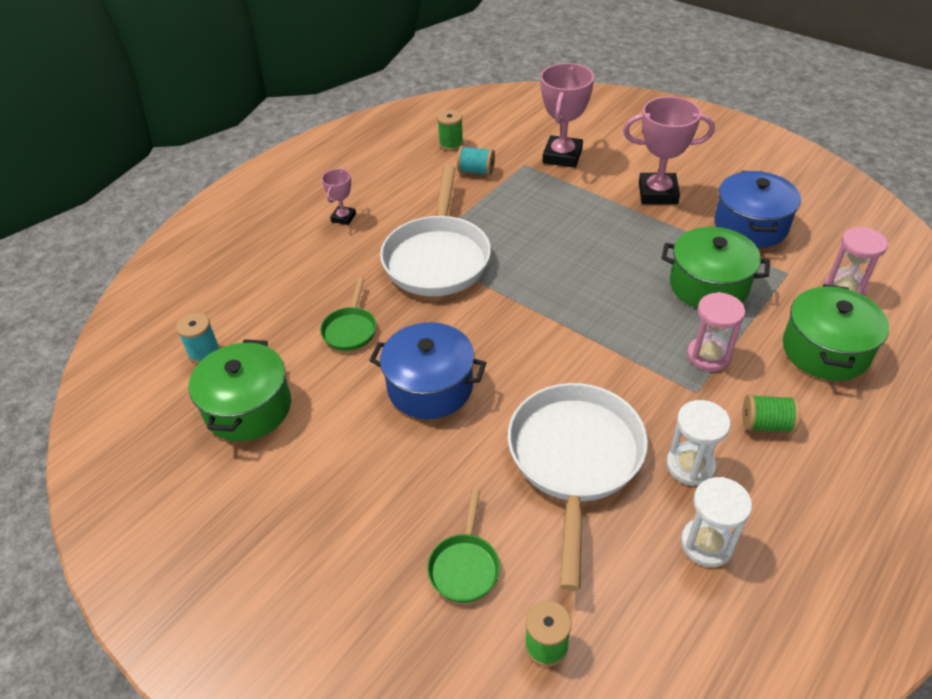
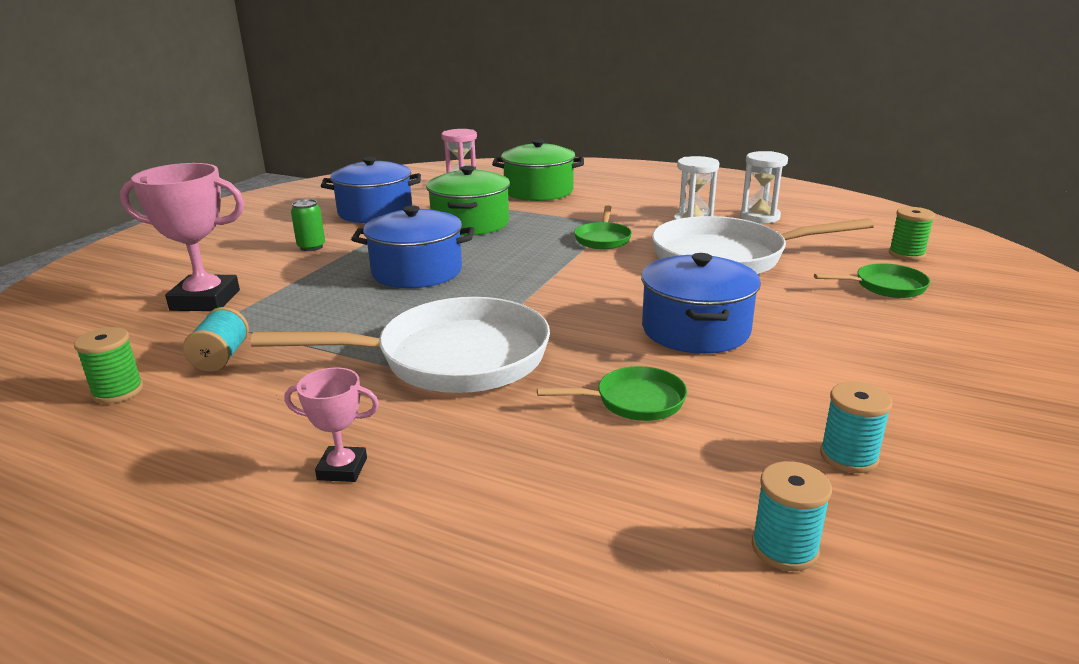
camera: 105 degrees left, 20 degrees down
(248, 407) = (848, 457): green pot -> turquoise spool
(589, 247) = (417, 271): none -> blue pot
(648, 374) = (603, 239): none -> green pan
(658, 193) = (311, 247): pink trophy -> green can
(708, 356) = (566, 221): pink hourglass -> none
(766, 424) = (630, 205): green spool -> none

